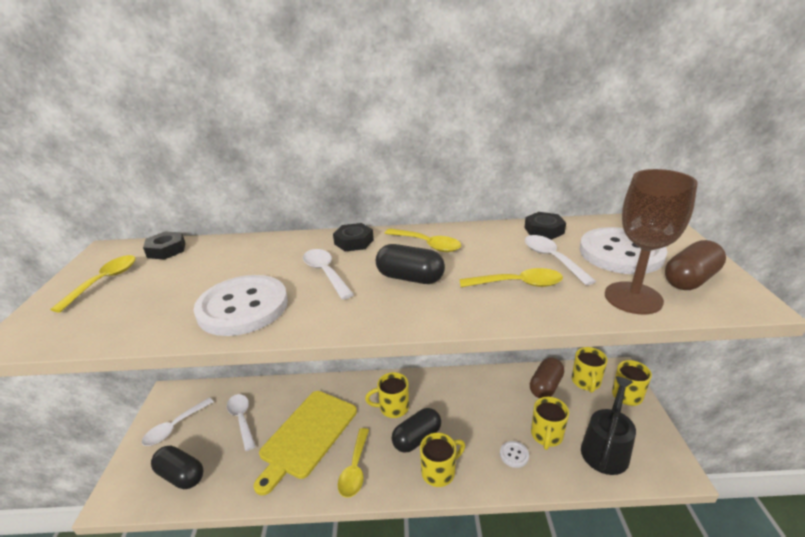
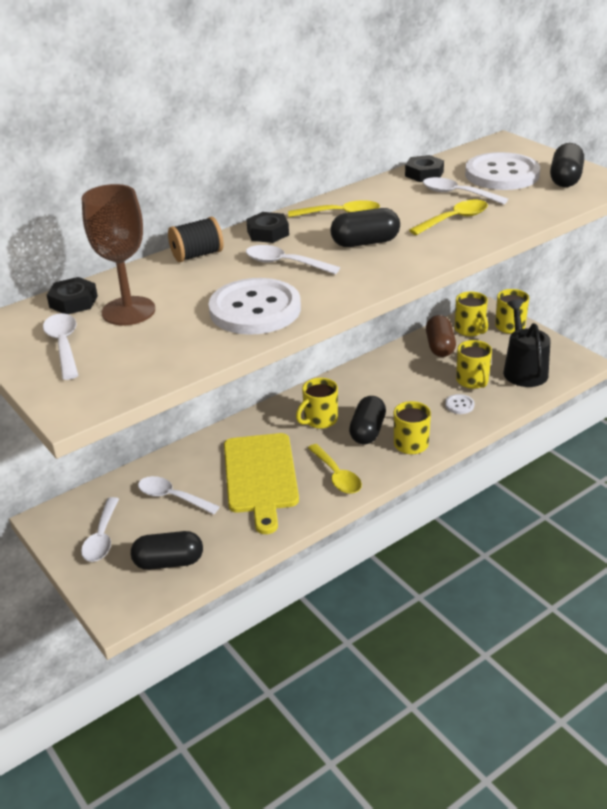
camera: 35 degrees left, 5 degrees up
(104, 281) = (63, 345): yellow spoon -> white spoon
(284, 243) = (197, 255): none -> black spool
(633, 298) = (541, 203): brown goblet -> brown goblet (128, 311)
(690, 279) = (565, 179): brown capsule -> black capsule

